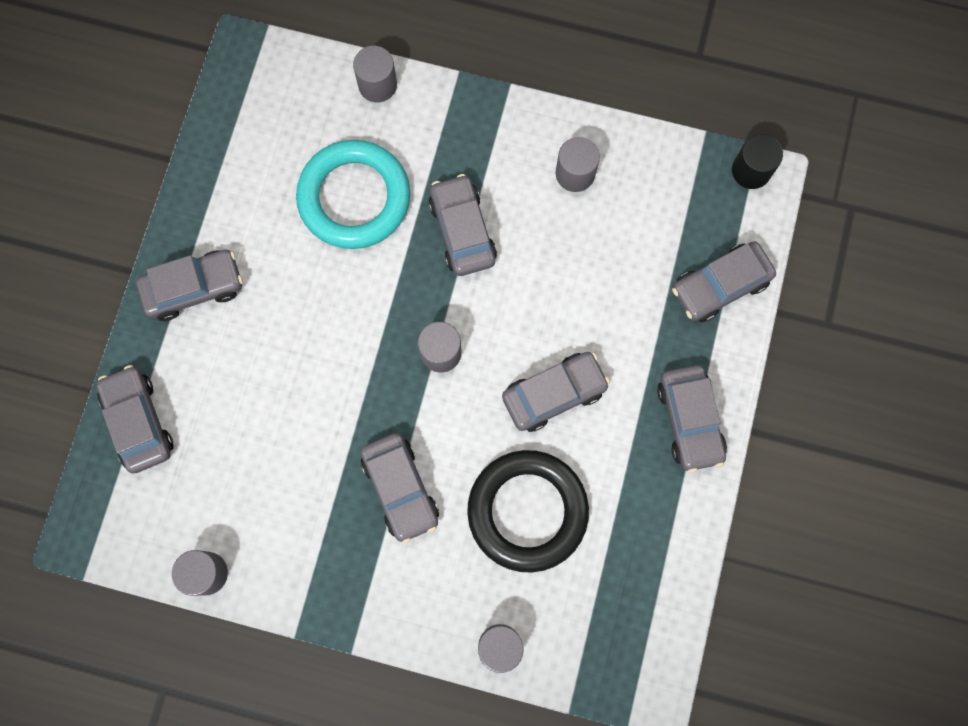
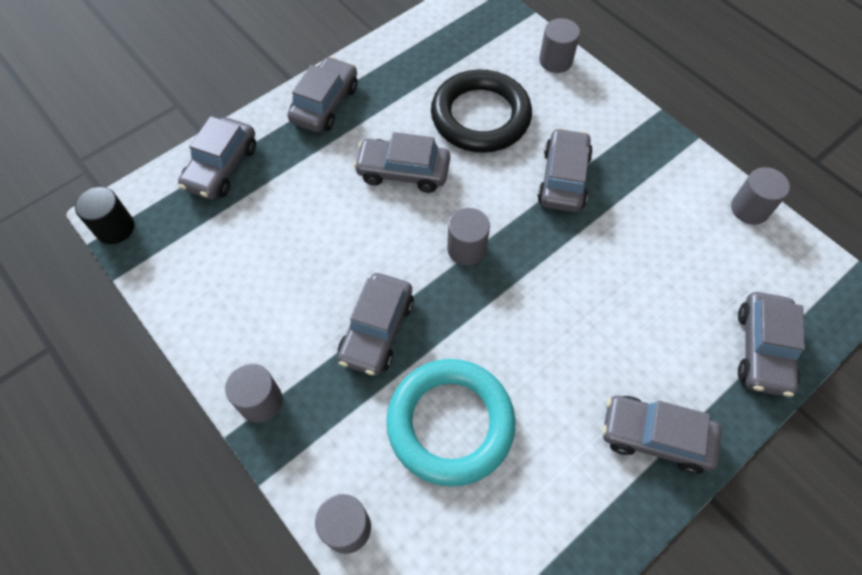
camera: 145 degrees left, 15 degrees down
(575, 173) = (245, 315): grey cylinder -> grey cylinder (260, 401)
(720, 286) = (221, 167): grey car -> grey car turned 105 degrees clockwise

